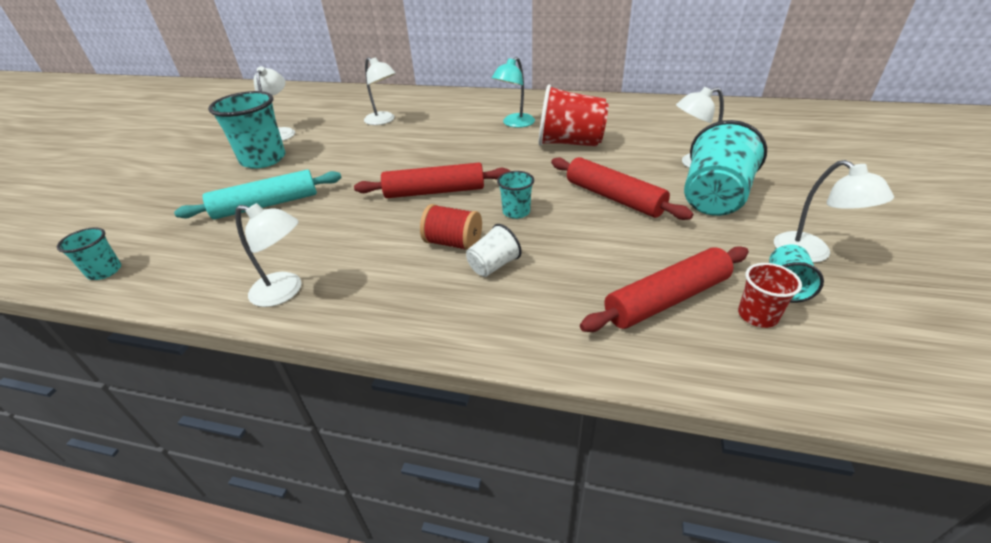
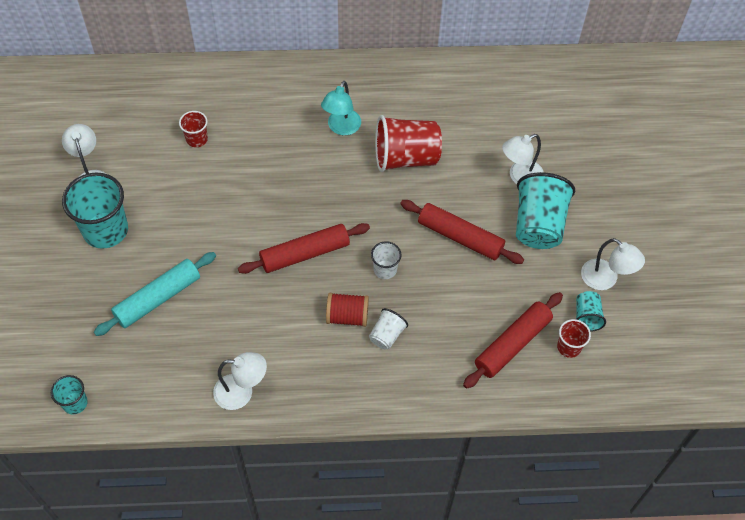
camera: 20 degrees left, 20 degrees up
(383, 121) = (196, 139): white lamp -> red cup
(516, 212) = (385, 270): turquoise cup -> white cup

